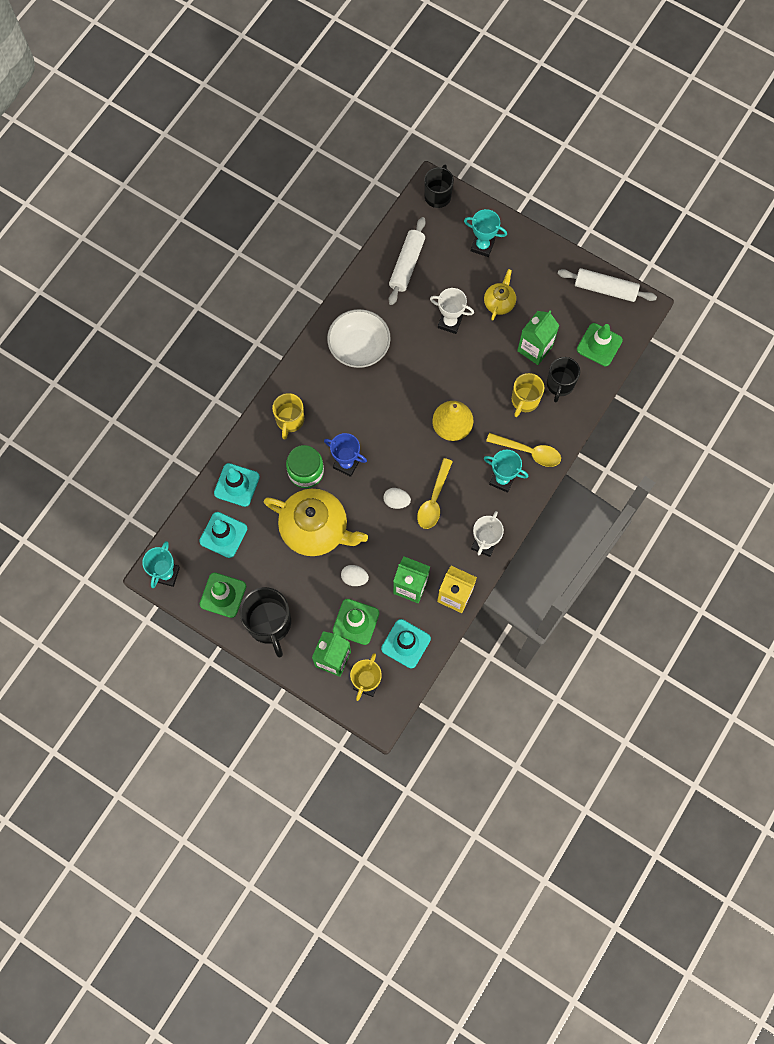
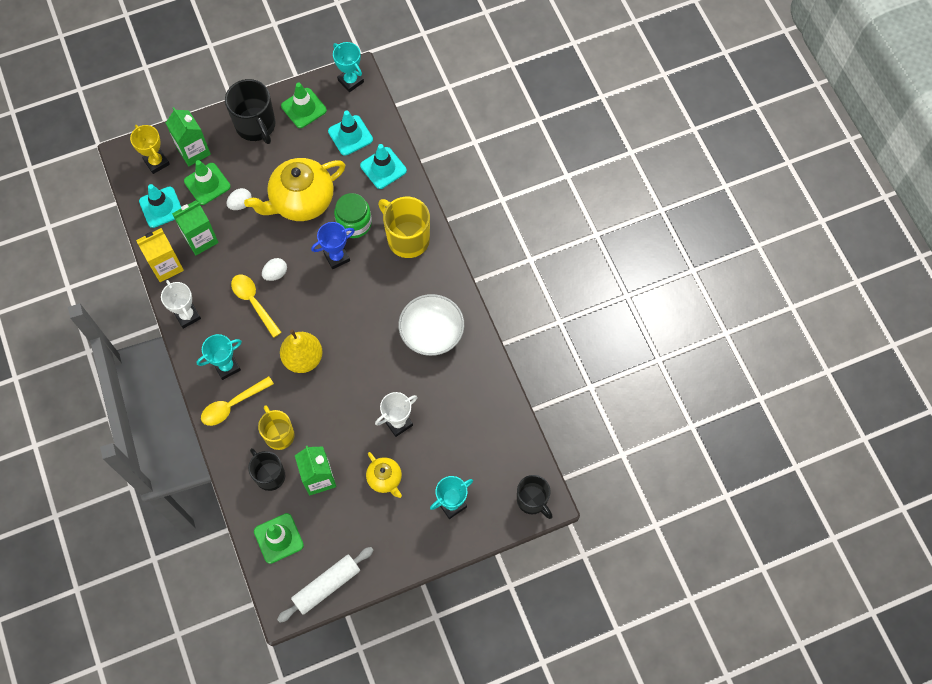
camera: 125 degrees right, 5 degrees down
(269, 623) = (256, 126): black mug -> black mug turned 135 degrees counterclockwise
(290, 420) = (407, 238): yellow mug -> yellow mug, size x1.51
(406, 264) = (481, 424): white rolling pin -> none

